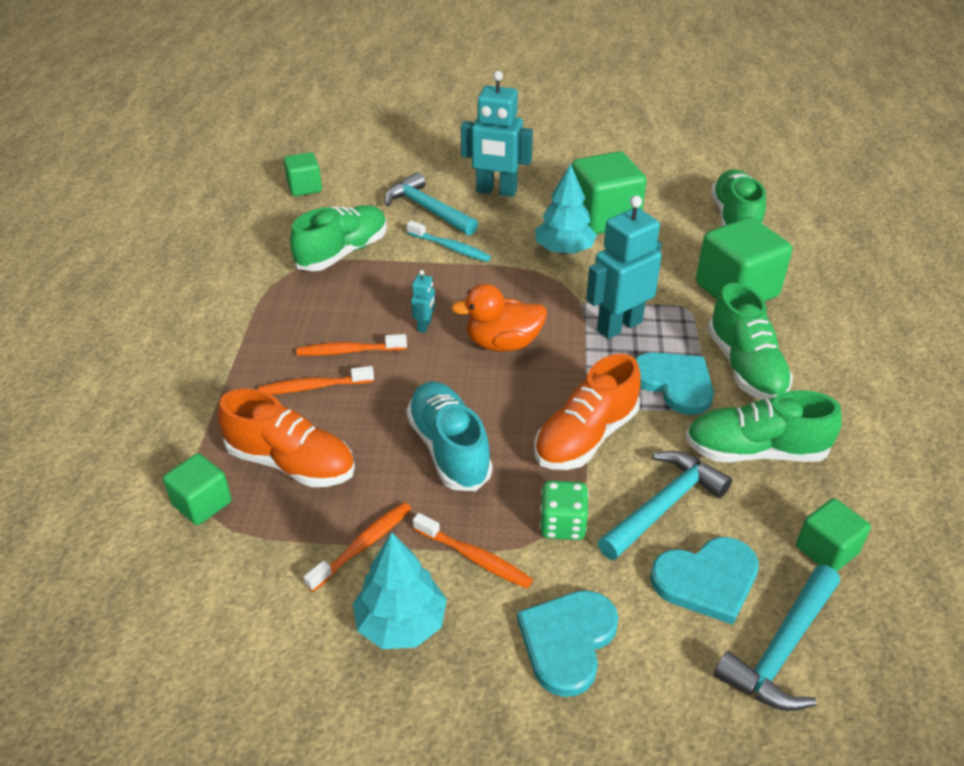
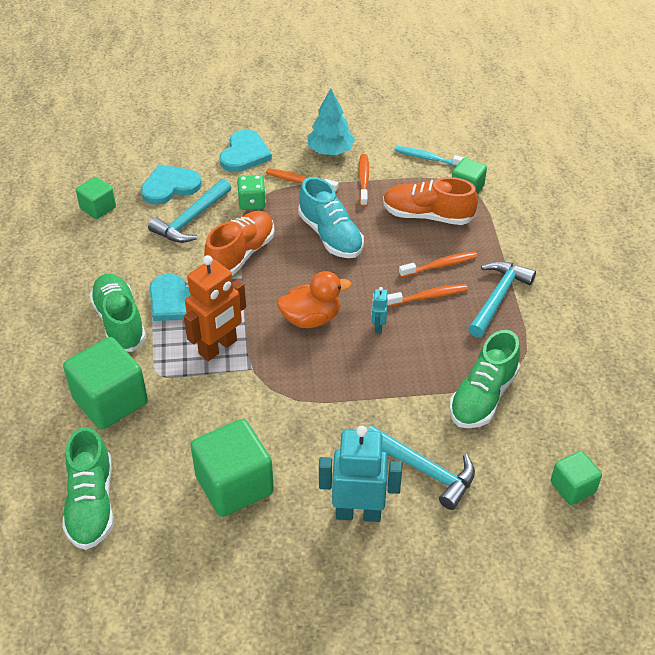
camera: 170 degrees right, 5 degrees up
(363, 545) = (363, 180): orange toothbrush -> orange toothbrush turned 150 degrees clockwise
(450, 248) = (383, 417): turquoise toothbrush -> turquoise toothbrush (428, 158)
(564, 250) = (272, 430): turquoise tree -> none
(619, 326) = (218, 347): turquoise robot -> orange robot
(755, 451) = (127, 259): green shoe -> none
(781, 650) = (136, 162): turquoise hammer -> turquoise hammer (498, 297)

